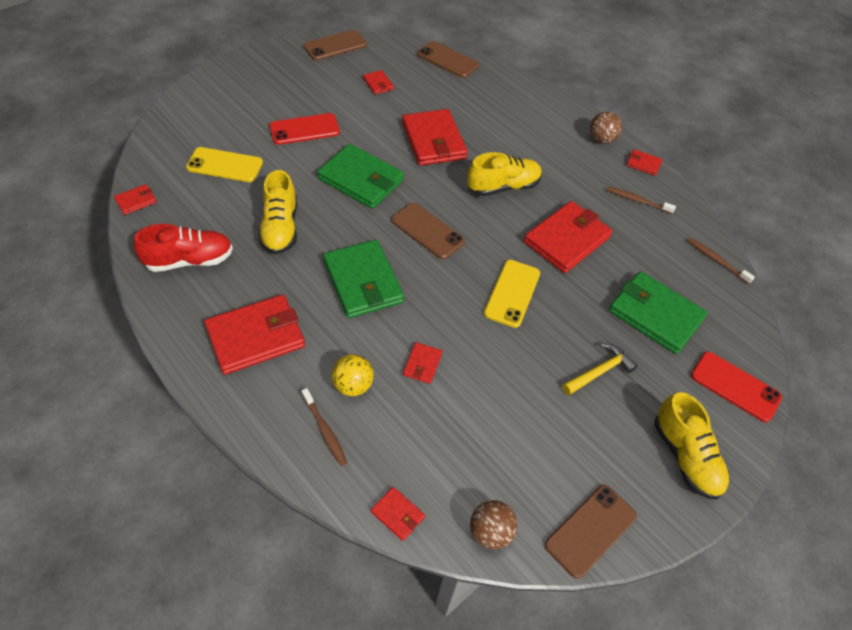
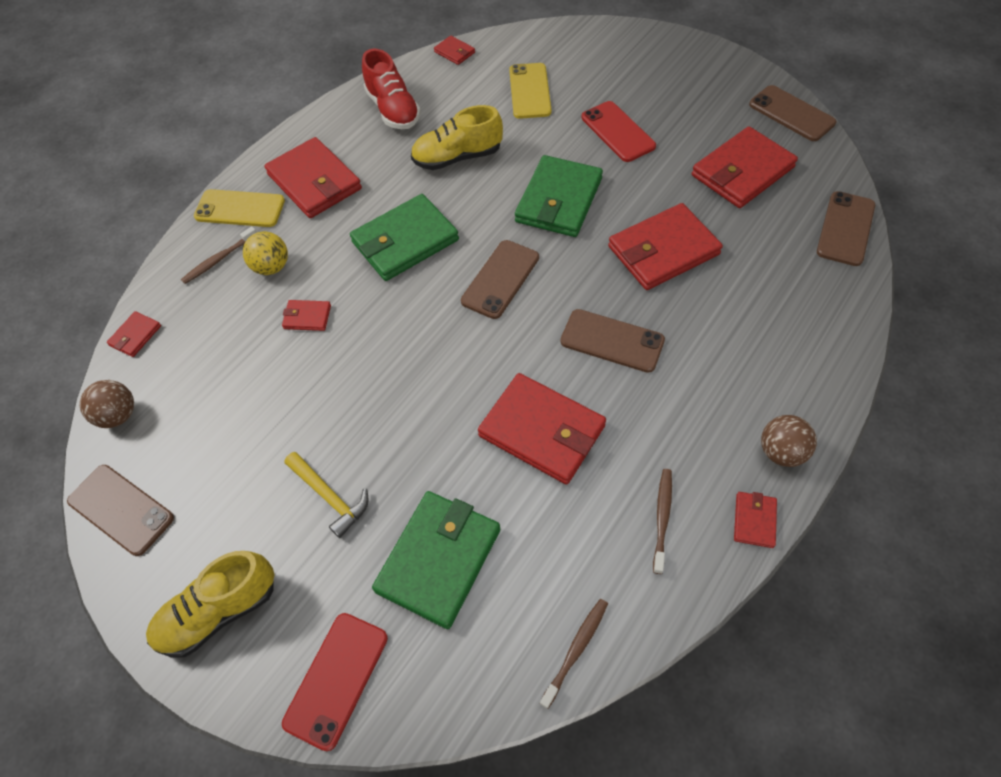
camera: 85 degrees right, 5 degrees up
(378, 84) = (742, 172): red wallet -> red wallet, size x2.18
(503, 187) = (612, 341): yellow shoe -> brown phone
(512, 293) = (428, 382): yellow phone -> yellow phone (240, 209)

